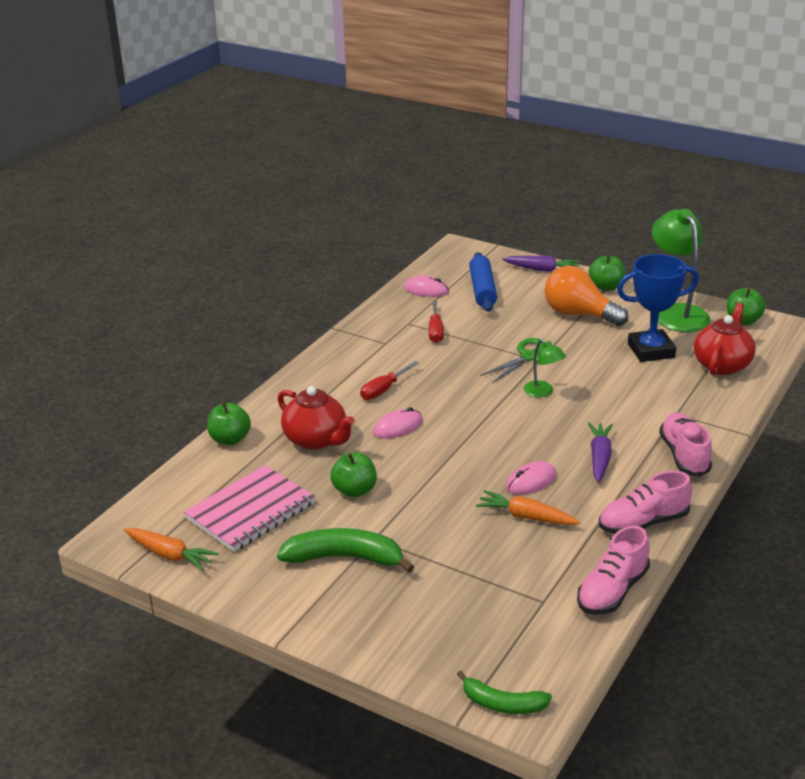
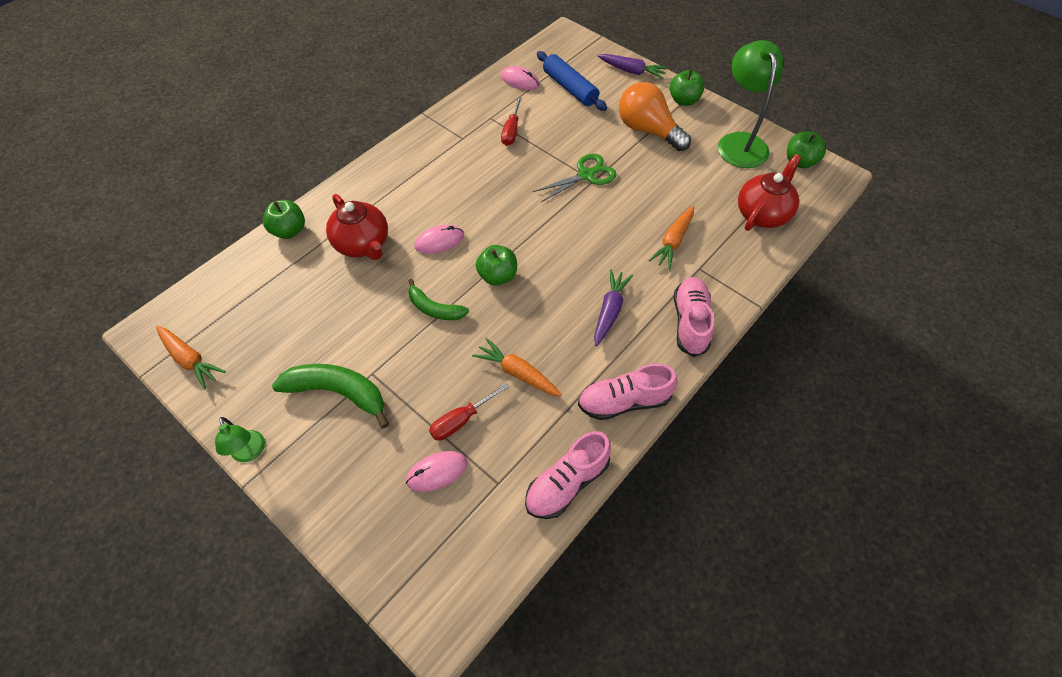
camera: 10 degrees right, 25 degrees up
(250, 511) = (277, 320): pink notebook -> none
(354, 490) = (375, 311): green apple -> green apple (497, 276)
(383, 390) = (441, 194): red screwdriver -> red screwdriver (461, 420)
(482, 290) = (570, 88): blue rolling pin -> blue rolling pin turned 45 degrees counterclockwise
(502, 704) = (417, 607): green banana -> green banana (434, 308)
(531, 481) = (537, 329): pink mouse -> pink mouse (437, 472)
(543, 392) = (584, 220): green lamp -> green lamp (250, 453)
(641, 397) = (673, 241): none -> orange carrot
(651, 350) = (700, 185): blue trophy -> none

